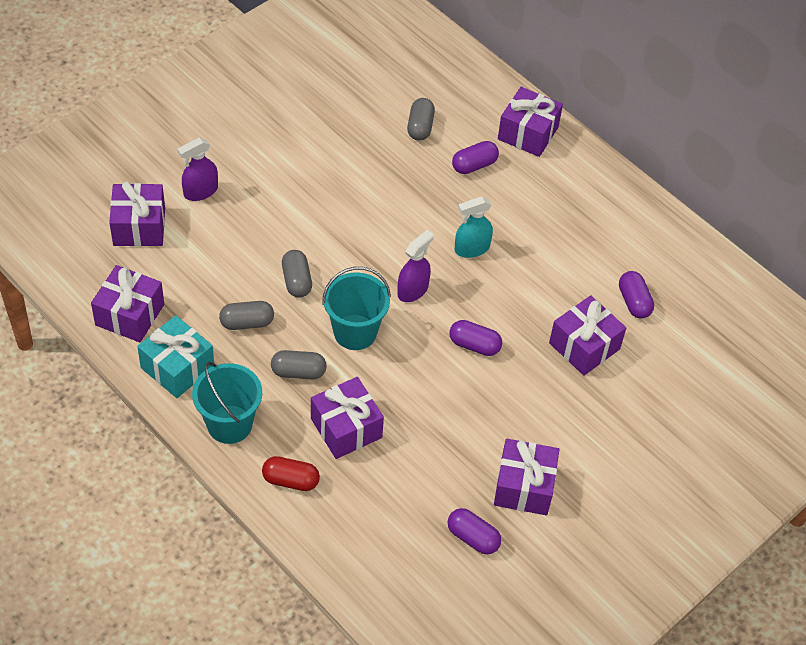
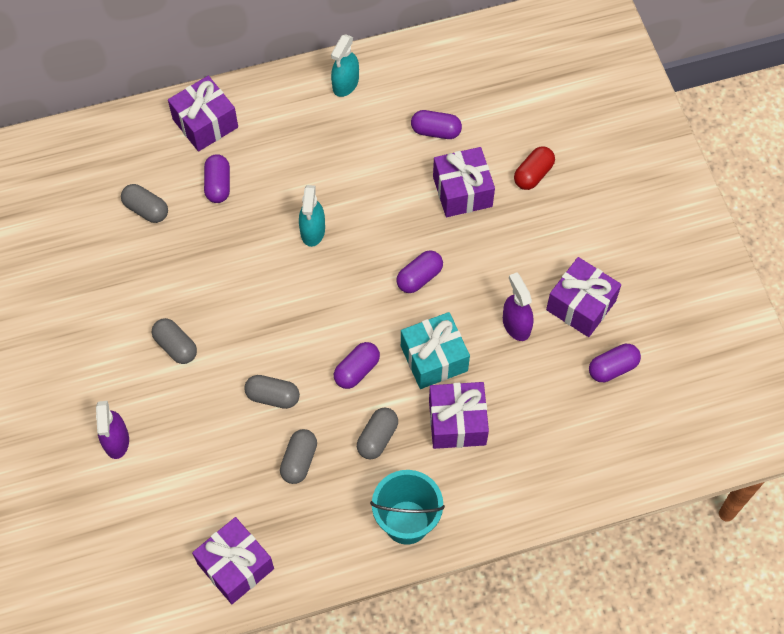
camera: 60 degrees left, 10 degrees up
(139, 226) = (129, 516): purple gift -> none
(177, 367) = (320, 545): turquoise gift -> turquoise gift (434, 358)
(290, 480) = (491, 493): red capsule -> red capsule (533, 174)
(306, 196) = (176, 346): none -> grey capsule
(355, 332) = (357, 370): turquoise bucket -> purple capsule
(413, 290) = (334, 301): purple spray bottle -> purple spray bottle (516, 324)
(636, 215) = (345, 84): none -> turquoise spray bottle

